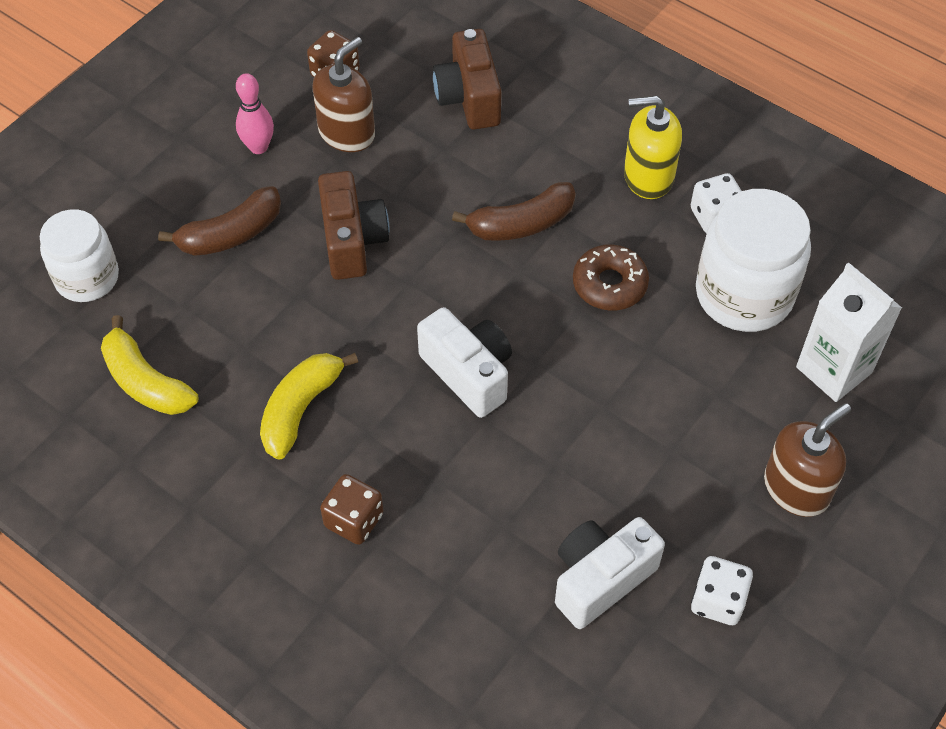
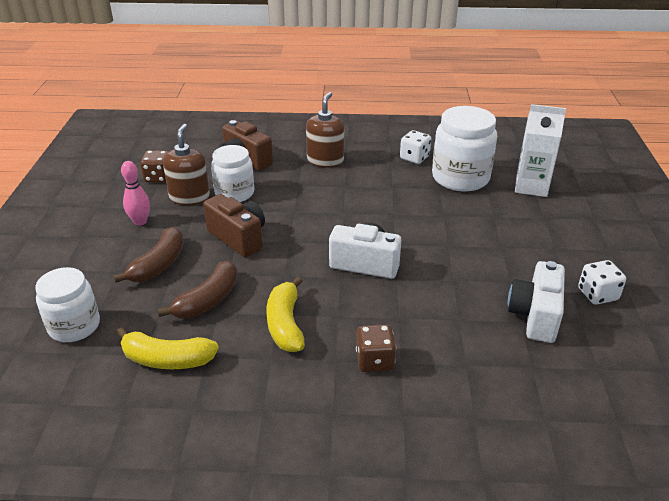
camera: 35 degrees left, 20 degrees down
(407, 156) = (234, 193): none -> white jar
(522, 224) = (325, 195): brown banana -> brown banana (208, 300)
(609, 284) = (395, 199): brown donut -> none
(648, 176) = (367, 156): yellow soap dispenser -> none
(796, 488) = (572, 234): brown soap dispenser -> brown soap dispenser (325, 160)

